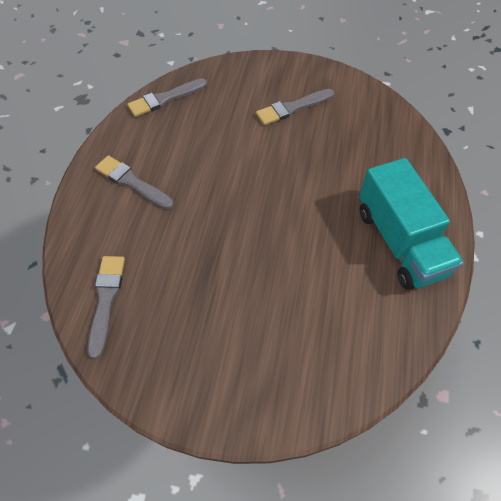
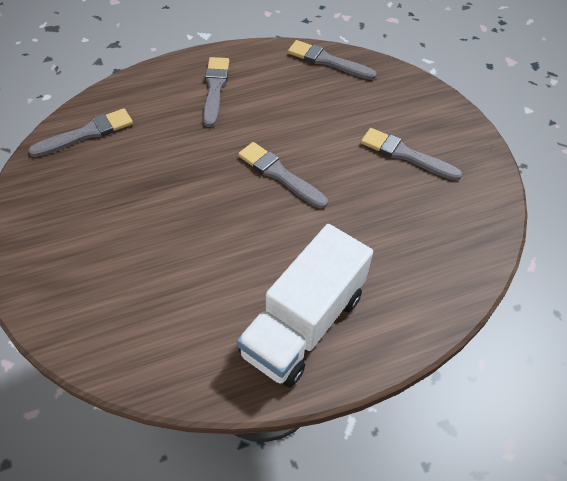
camera: 55 degrees right, 5 degrees down
(257, 187) = (279, 174): none -> grey brush
(400, 241) = (303, 324): turquoise truck -> white truck

